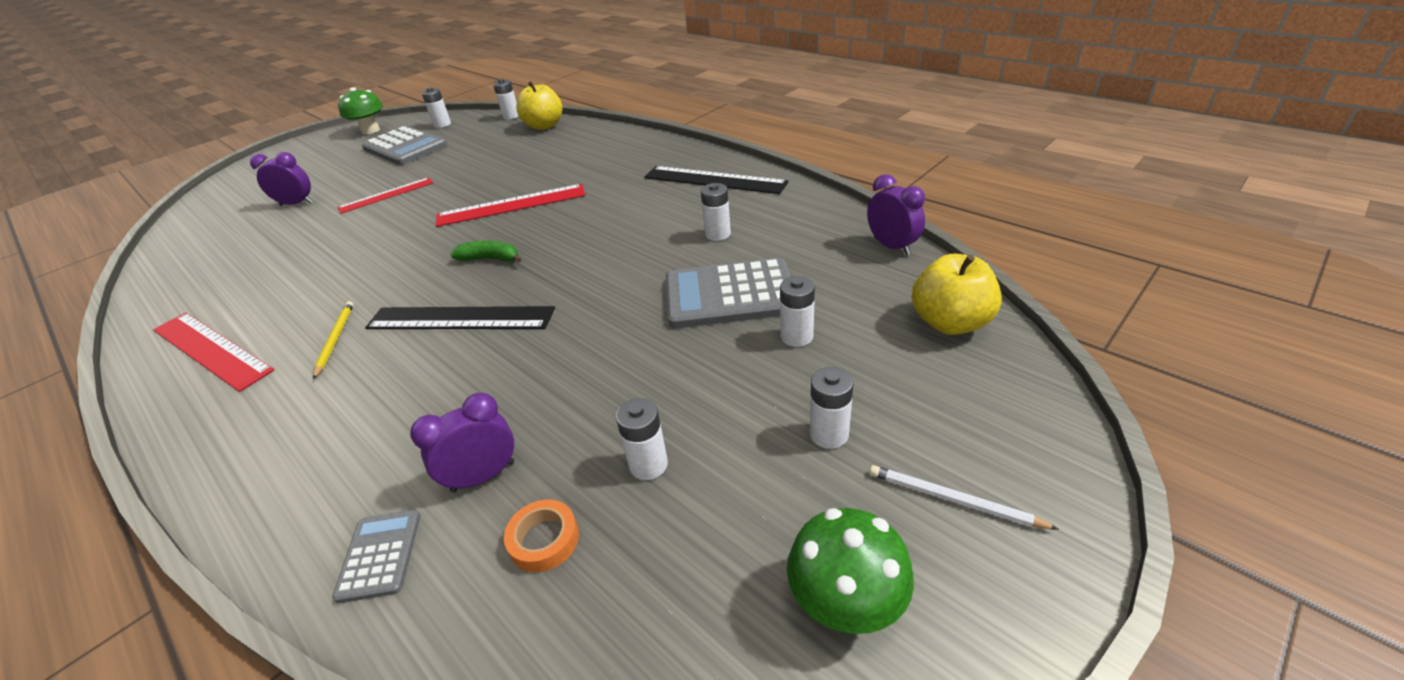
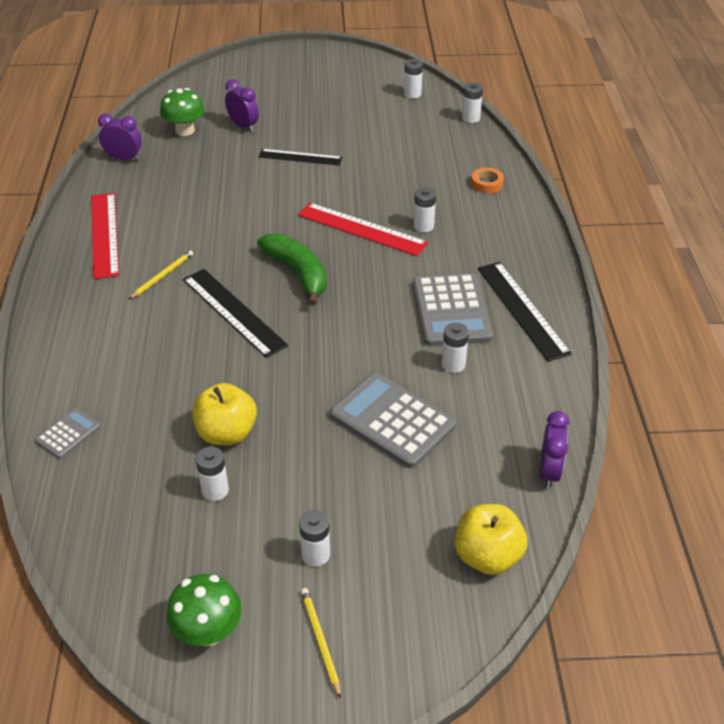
camera: 40 degrees right, 5 degrees up
(370, 130) = (358, 67): green mushroom -> green mushroom (185, 130)
(386, 195) = (300, 157): red ruler -> black ruler
(405, 147) = (361, 106): grey calculator -> grey calculator (451, 311)
(483, 476) = (143, 429): purple clock -> purple clock (124, 158)
(490, 259) = (297, 273): green banana -> green banana, size x1.72
(544, 126) = (480, 150): yellow apple -> yellow apple (226, 433)
(544, 540) = (132, 486): orange tape -> orange tape (487, 183)
(796, 336) = (386, 484): white battery -> white battery (423, 226)
(953, 500) = (320, 641): white pencil -> yellow pencil

